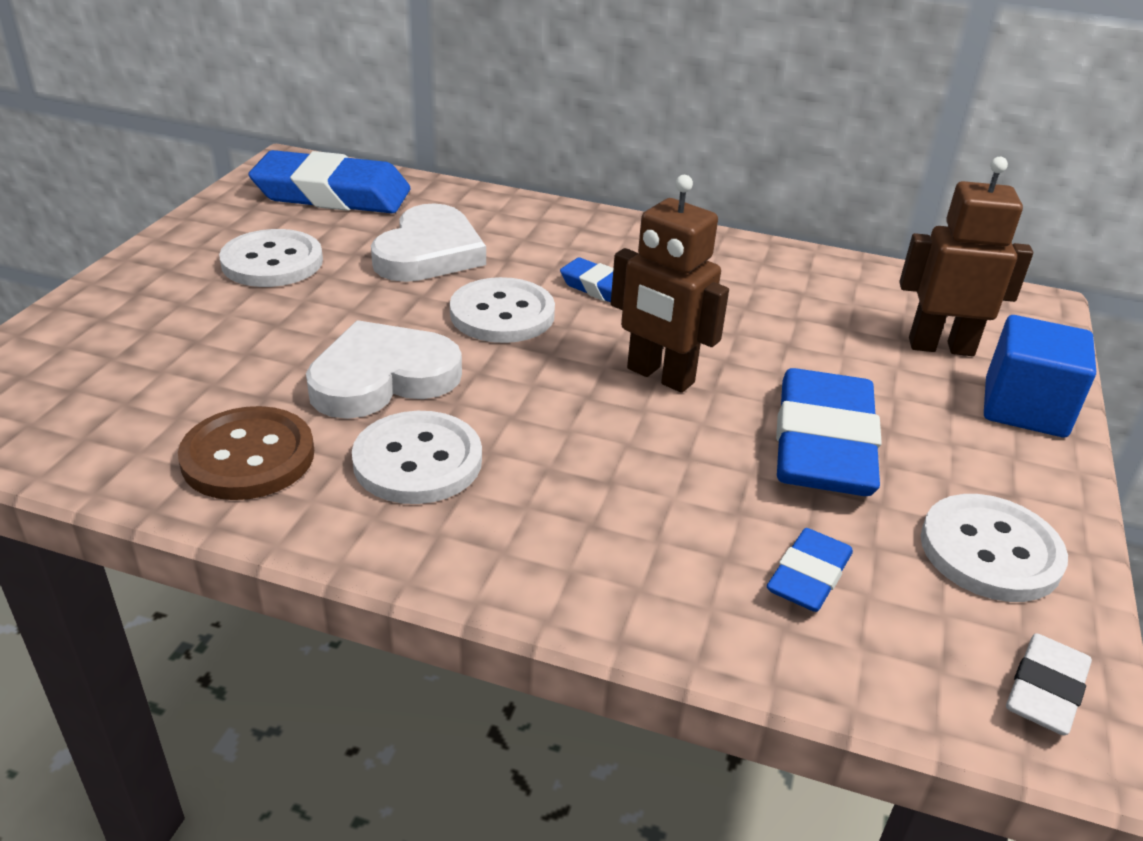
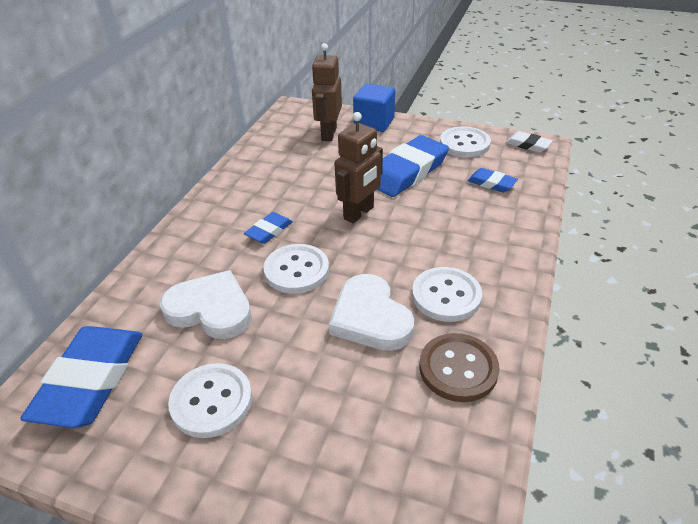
camera: 85 degrees left, 5 degrees up
(822, 444) = (407, 172): blue eraser -> blue eraser turned 60 degrees counterclockwise

